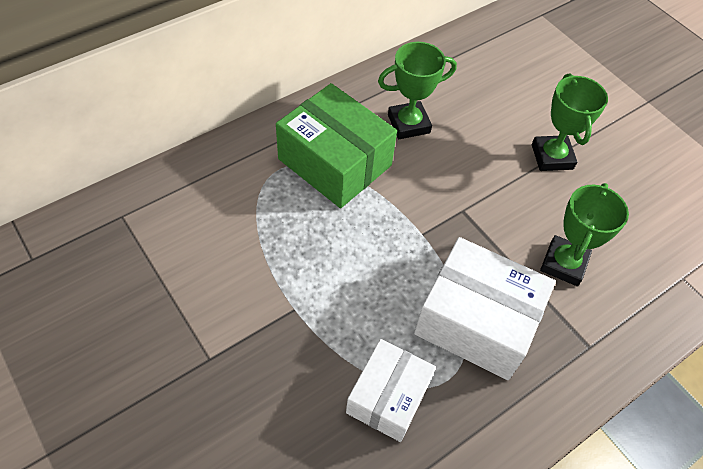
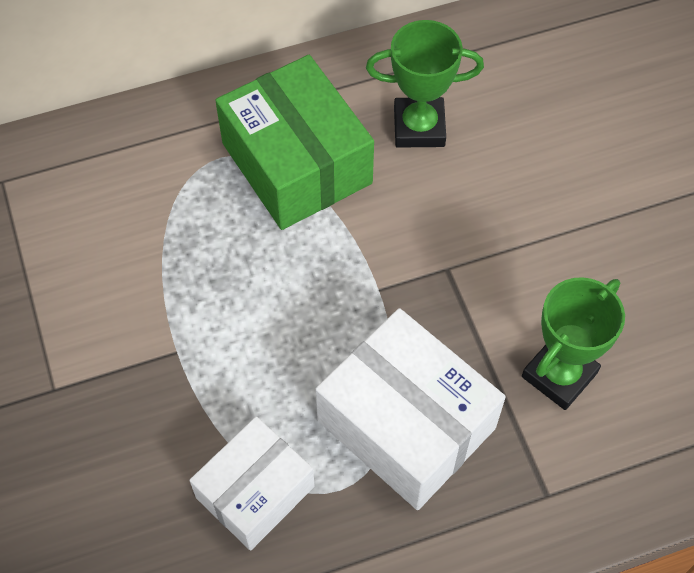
camera: 20 degrees right, 5 degrees up
(552, 157) = (608, 217): green trophy -> none

